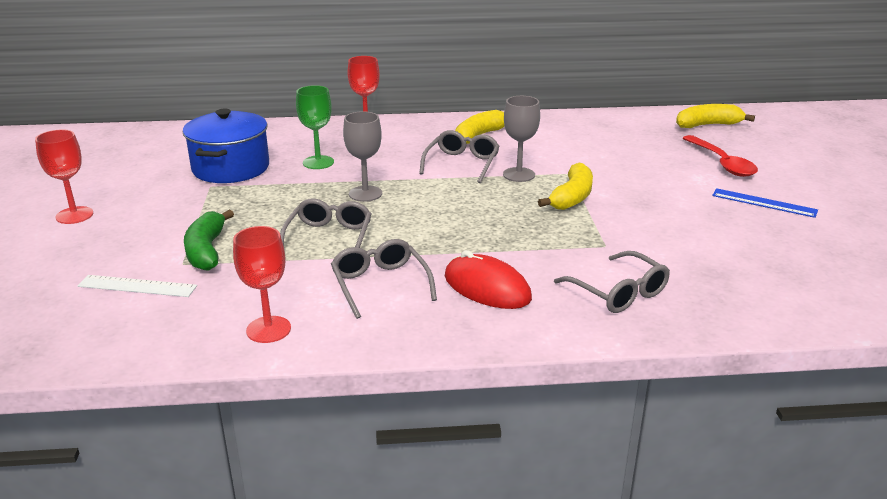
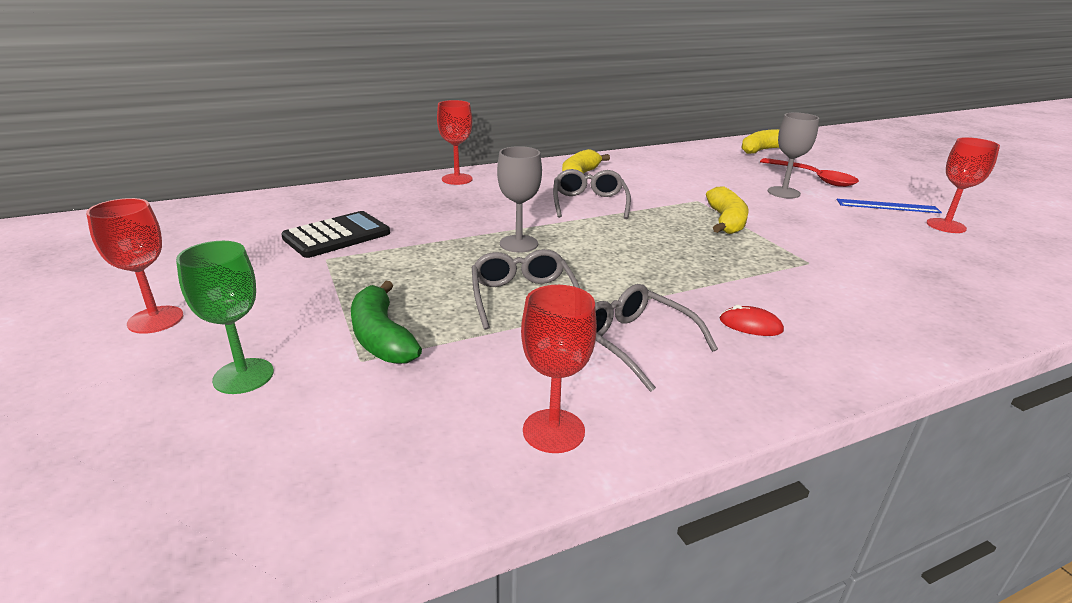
camera: 20 degrees left, 0 degrees up
(137, 286) = (317, 404): white ruler -> none
(231, 168) = (337, 236): blue pot -> black calculator
(318, 162) = (436, 218): green goblet -> green goblet (243, 376)
(487, 287) = (750, 325): red mouse -> red mouse, size x0.52
(519, 175) = (654, 207): grey goblet -> grey goblet (783, 192)
(619, 293) = (879, 307): grey glasses -> none
(800, 231) = (946, 226): none -> red goblet

